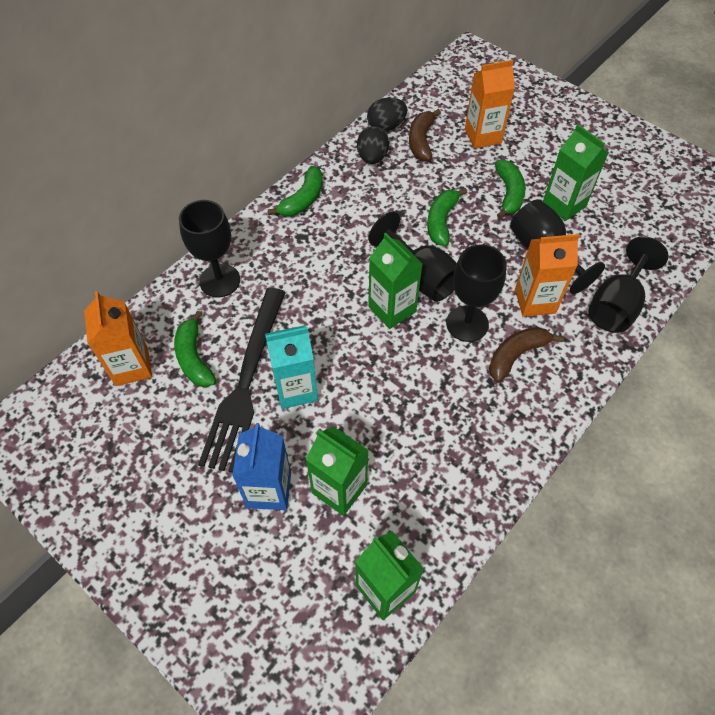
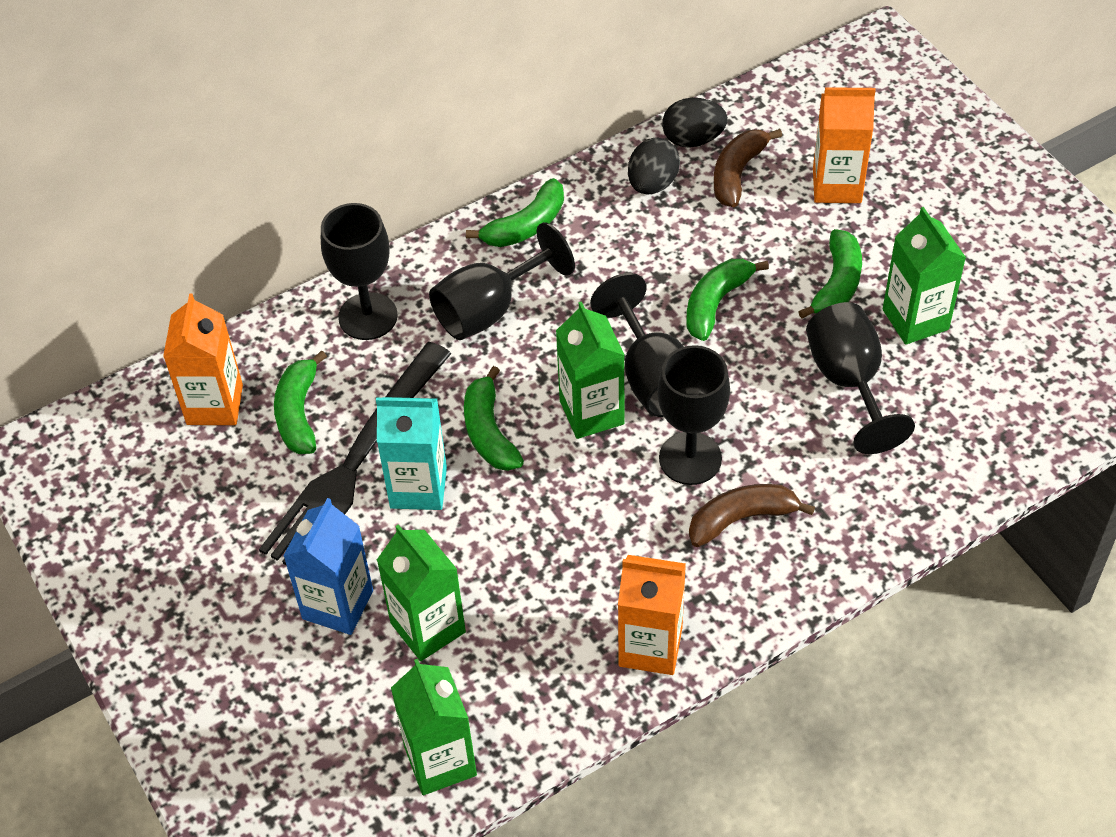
camera: 20 degrees right, 5 degrees down
(329, 338) = (489, 432): none -> green banana
(535, 301) = (803, 450): orange carton -> orange carton (650, 647)
(616, 305) = (923, 485): black goblet -> black goblet (489, 309)

